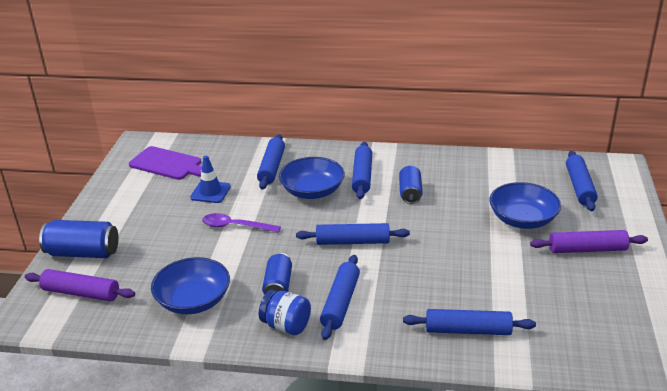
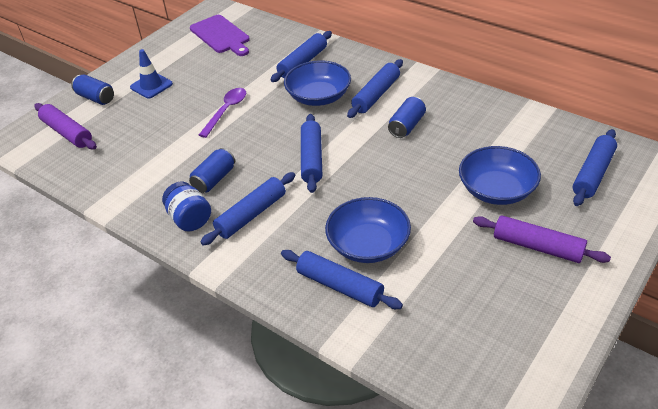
camera: 30 degrees right, 10 degrees up
(83, 253) = (96, 98): blue can -> blue can, size x0.66
(193, 300) = (139, 169): blue bowl -> blue bowl (368, 244)
(210, 192) = (233, 72): blue traffic cone -> blue traffic cone (151, 86)
(235, 226) = (226, 111): purple spoon -> purple spoon turned 75 degrees clockwise
(353, 242) = (312, 159): blue rolling pin -> blue rolling pin turned 60 degrees clockwise

